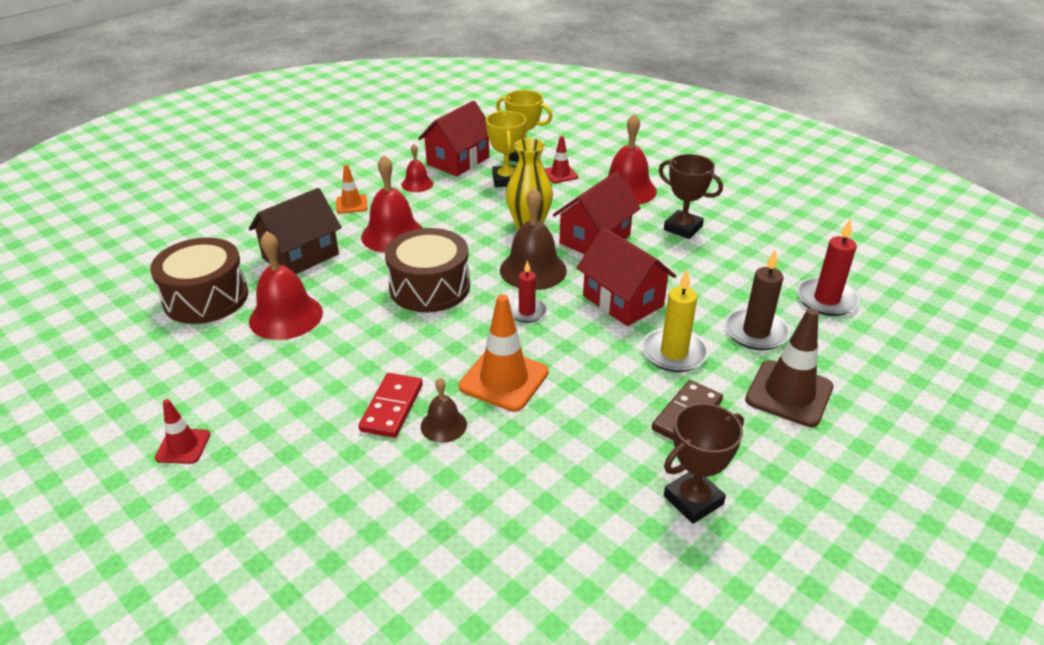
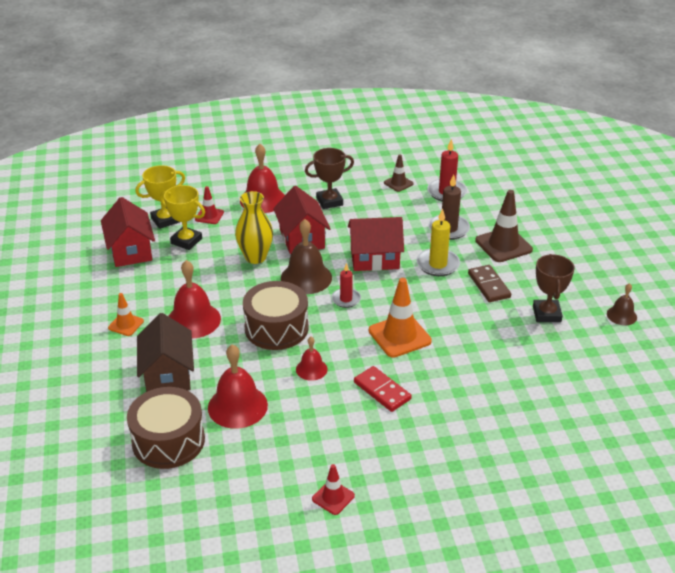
camera: 55 degrees left, 0 degrees up
(417, 184) = (138, 282): red bell -> red bell (311, 369)
(443, 425) = (417, 376): brown bell -> brown bell (621, 315)
(786, 258) = (398, 183): none -> brown traffic cone

